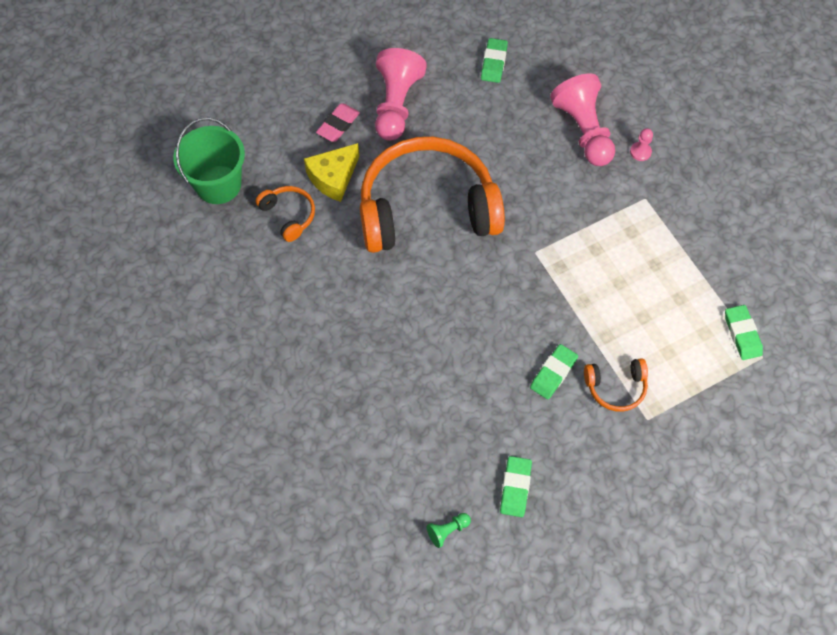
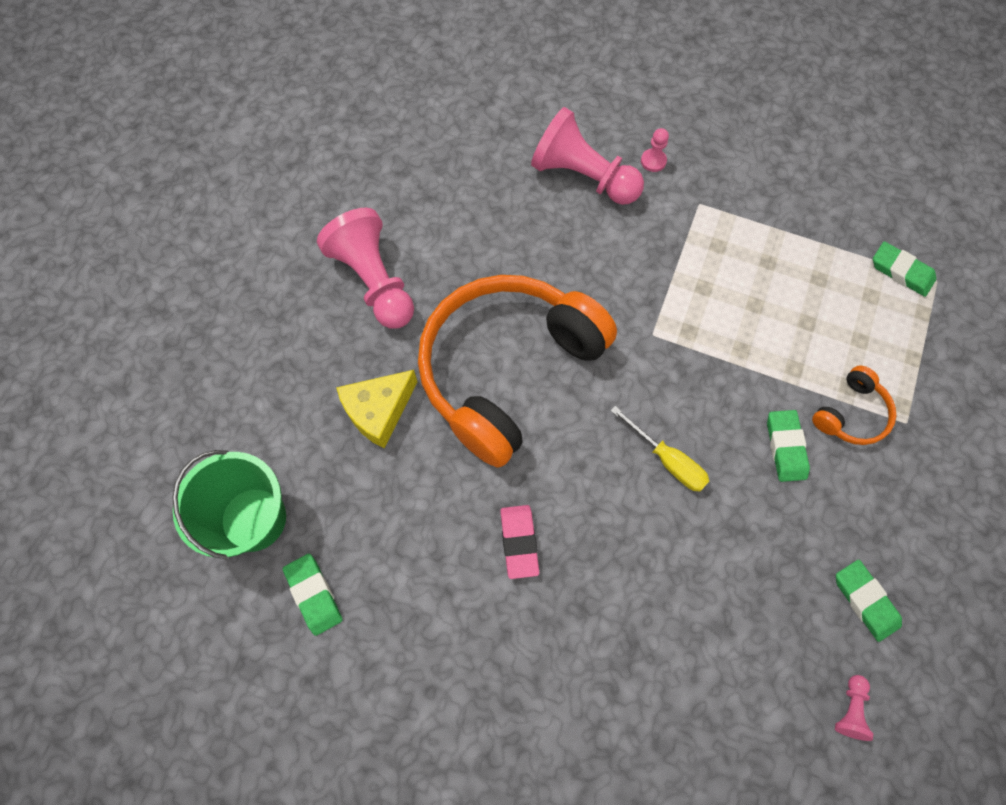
camera: 40 degrees left, 5 degrees up
(289, 215) = (367, 492): orange headphones -> none
(333, 178) = (379, 411): yellow cheese -> yellow cheese turned 45 degrees clockwise
(338, 125) = (331, 348): pink eraser -> pink eraser (519, 542)
(447, 530) = (850, 709): green pawn -> pink pawn
(473, 325) = (667, 460): none -> yellow screwdriver
(493, 63) = (434, 168): green eraser -> green eraser (314, 594)

